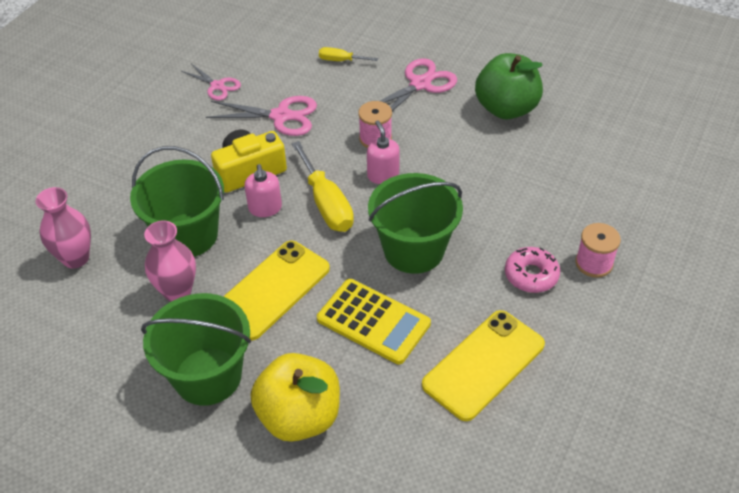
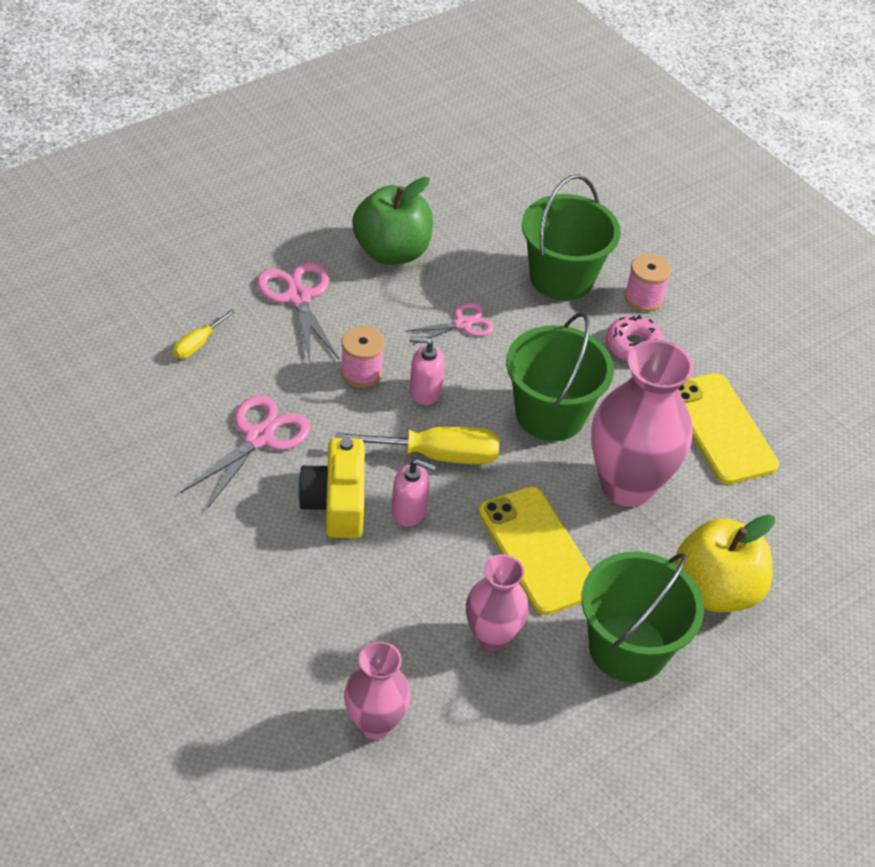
camera: 70 degrees left, 0 degrees up
(188, 235) = (407, 597): green bucket -> green bucket (561, 278)
(217, 86) = (150, 477): pink scissors -> pink scissors (463, 324)
(373, 321) = (627, 485): yellow calculator -> pink vase

